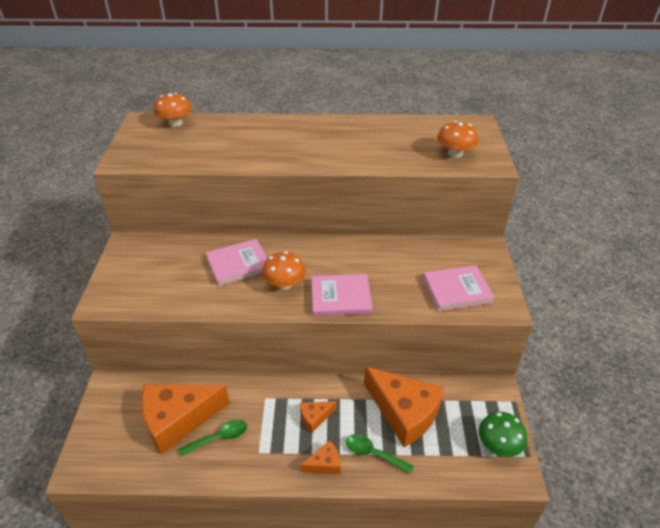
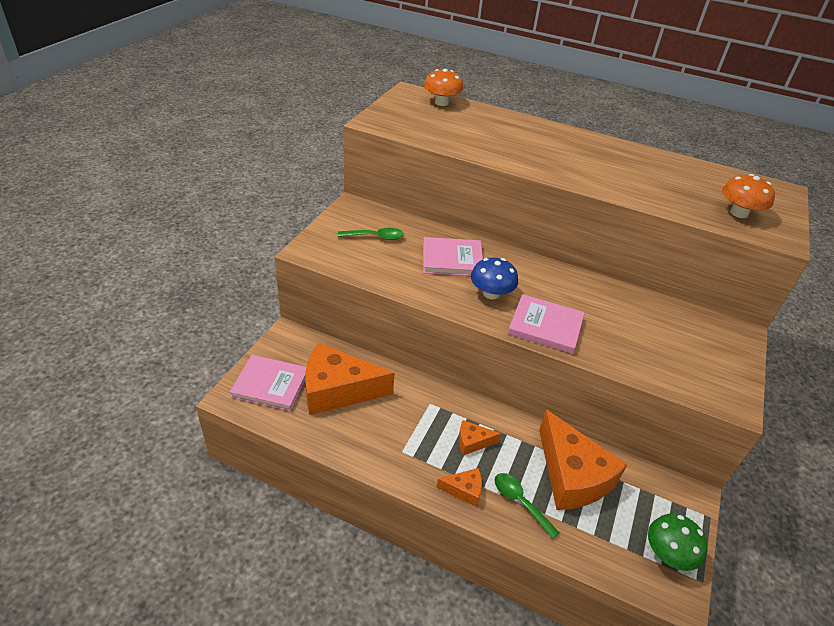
camera: 20 degrees right, 0 degrees up
(219, 438) = (369, 422): green spoon -> green spoon (375, 237)
(284, 284) = (491, 293): orange mushroom -> blue mushroom
(457, 290) = (683, 364): pink book -> pink book (271, 384)

